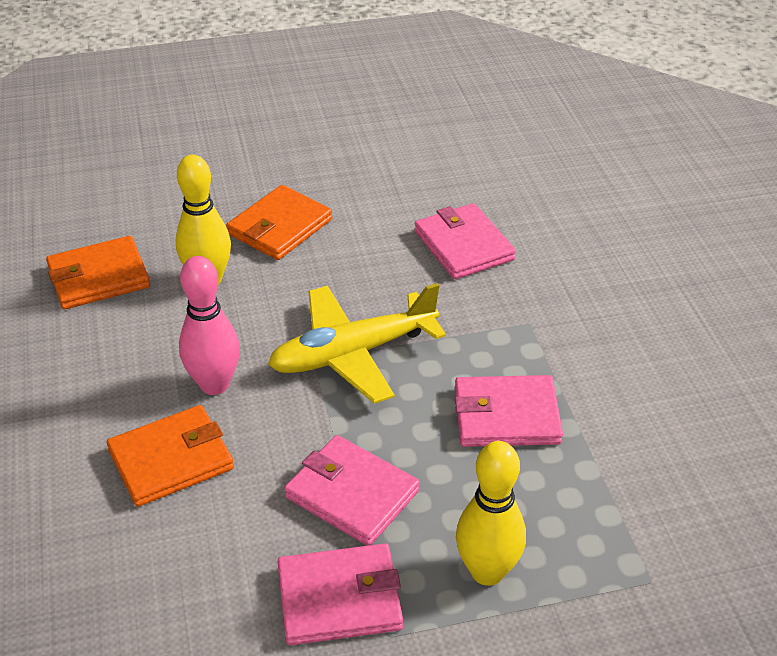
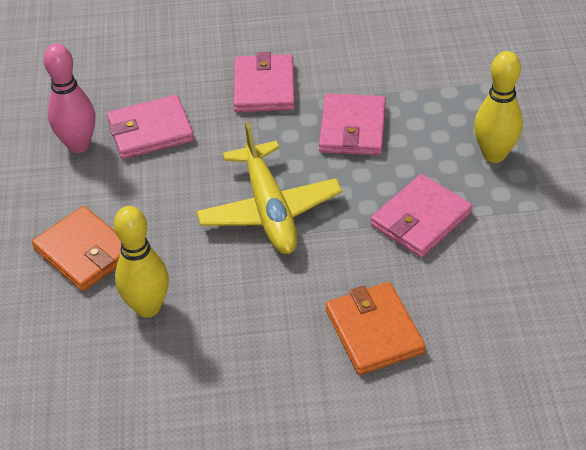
camera: 80 degrees left, 5 degrees up
(99, 277) = (119, 397): orange wallet -> none
(214, 384) = (290, 302): pink bowling pin -> pink bowling pin (78, 145)
(339, 598) = (515, 231): pink wallet -> pink wallet (264, 87)

